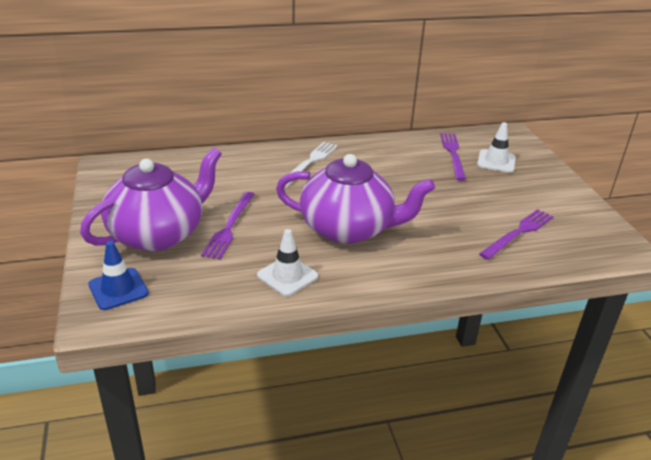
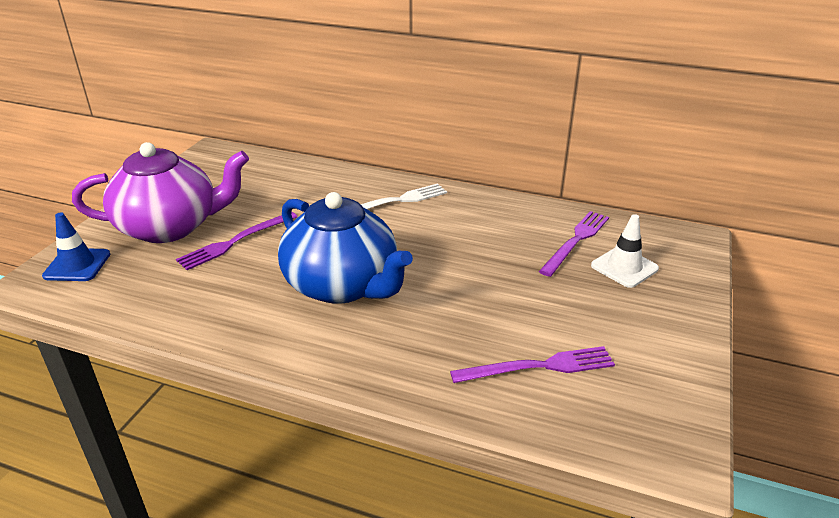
camera: 35 degrees right, 0 degrees up
(287, 276) = (221, 311): white traffic cone -> none
(348, 229) = (343, 285): purple teapot -> blue teapot

